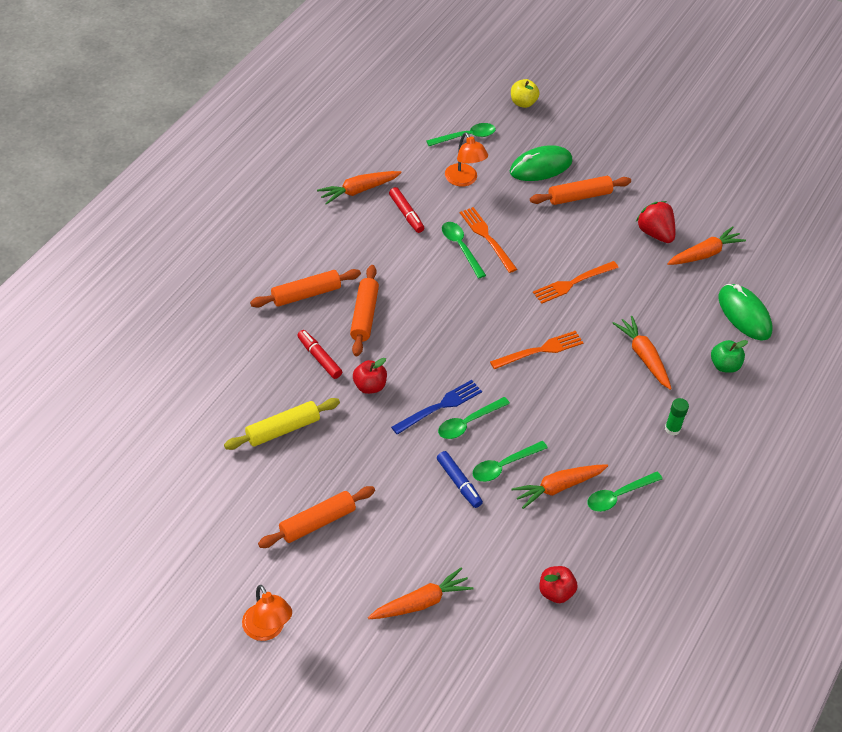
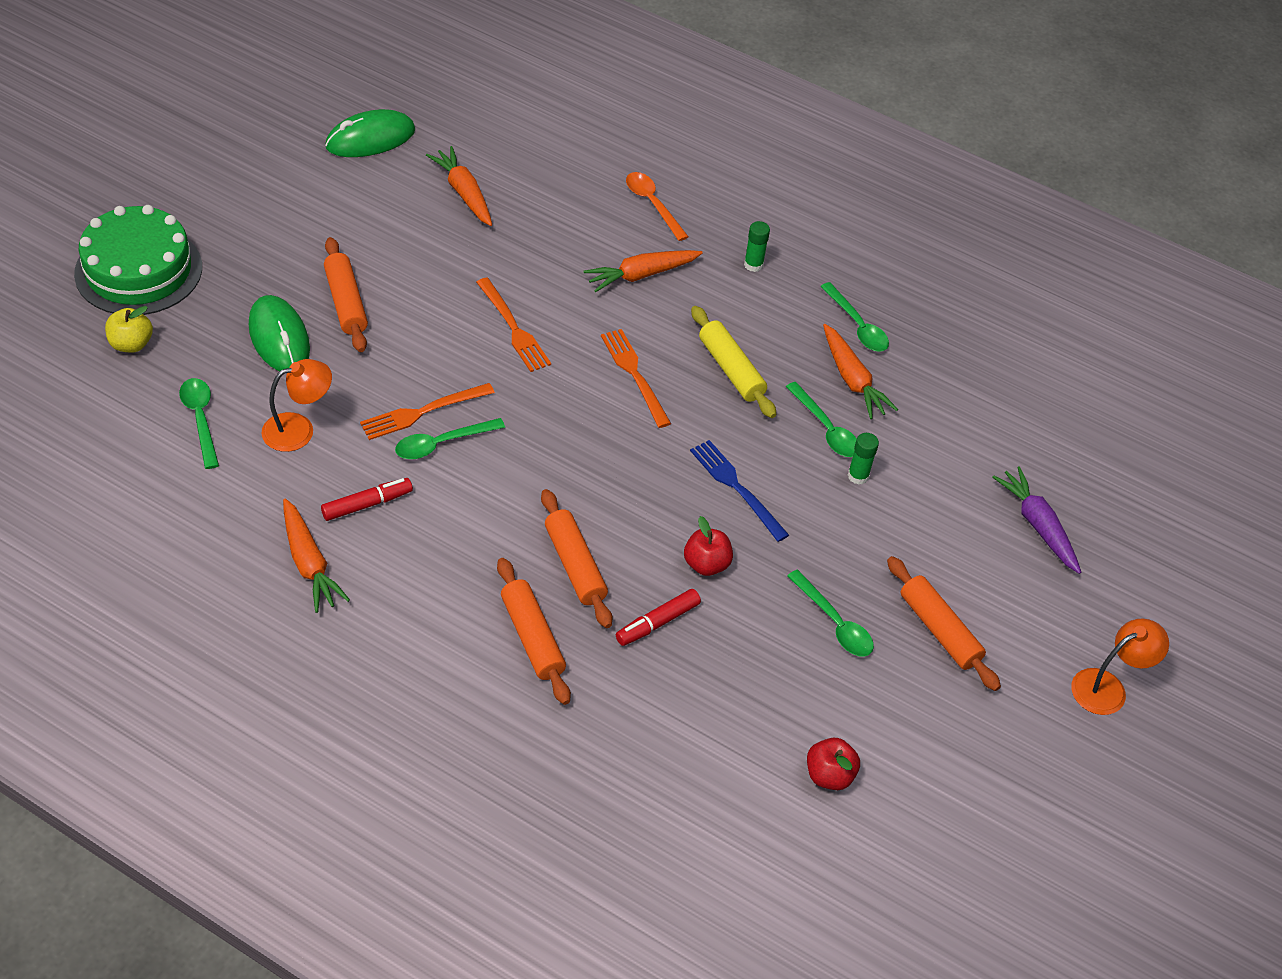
camera: 90 degrees left, 0 degrees up
(282, 429) = (790, 669): yellow rolling pin -> yellow rolling pin (731, 369)
(364, 315) = (575, 565): orange rolling pin -> orange rolling pin turned 60 degrees clockwise
(421, 602) = (1037, 525): orange carrot -> purple carrot
(459, 483) = (858, 476): blue marker -> green glue stick
(468, 423) = (761, 459): green spoon -> green spoon (834, 623)
(555, 592) = (999, 397): red apple -> red apple (829, 775)
(587, 100) = (138, 270): none -> green cake
(655, 233) = (424, 234): red strawberry -> none
(724, 365) = (652, 204): green apple -> orange spoon
(744, 314) = (569, 174): green mouse -> green mouse (370, 139)

